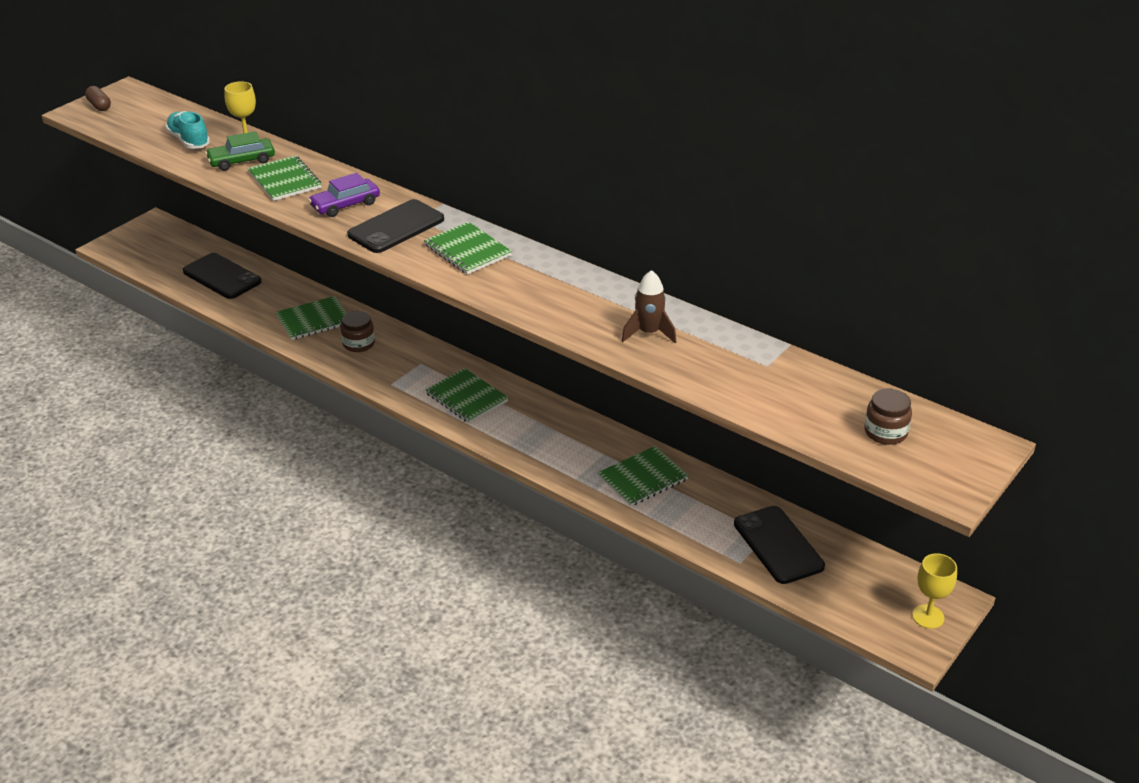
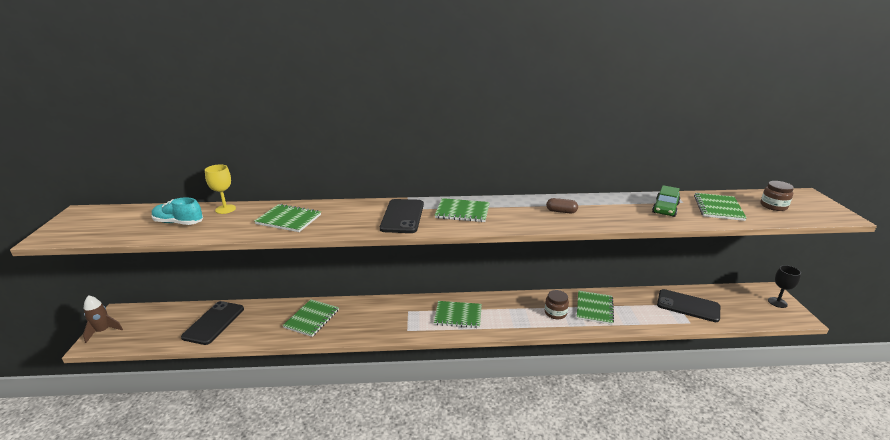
camera: 40 degrees left, 10 degrees down
(99, 106) = (65, 227): brown capsule -> brown capsule (561, 211)
(222, 277) = (214, 323): black phone -> black phone turned 75 degrees counterclockwise
(241, 161) = (239, 220): green car -> green car (665, 208)
(345, 205) = (351, 217): purple car -> none
(358, 344) = (358, 318): brown jar -> brown jar (555, 313)
(648, 333) = (615, 210): brown rocket -> brown rocket (103, 331)
(795, 395) = (718, 208): none -> green notebook
(928, 617) = (777, 302): yellow goblet -> black goblet

